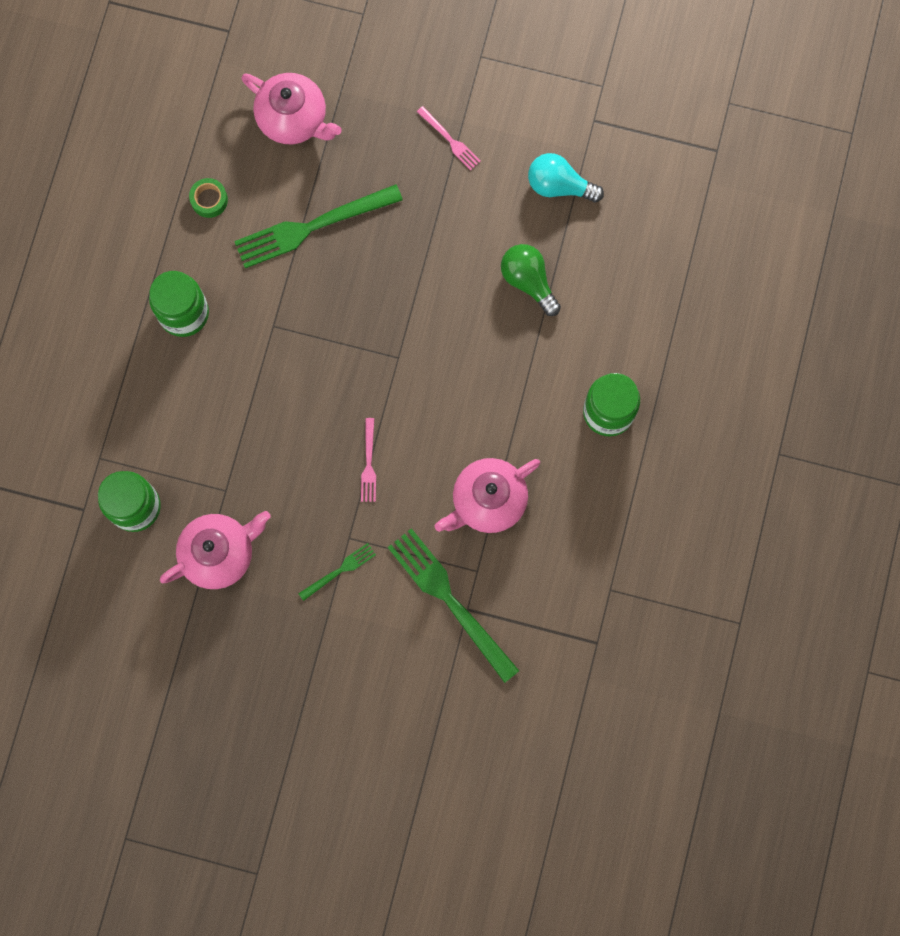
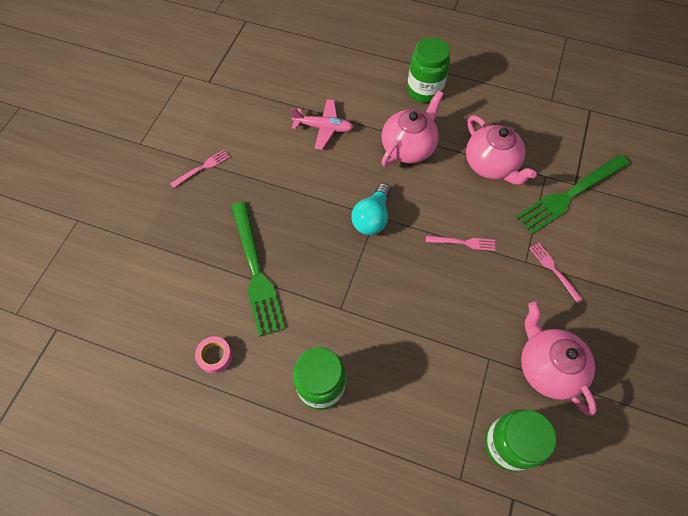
camera: 85 degrees left, 15 degrees down
(209, 200) = (215, 356): green tape -> pink tape
(294, 119) = (156, 279): pink teapot -> pink teapot (408, 147)
(340, 570) = (554, 270): green fork -> pink fork
(528, 281) = (323, 128): green light bulb -> pink plane
(559, 186) = (253, 104): turquoise light bulb -> turquoise light bulb (372, 218)

